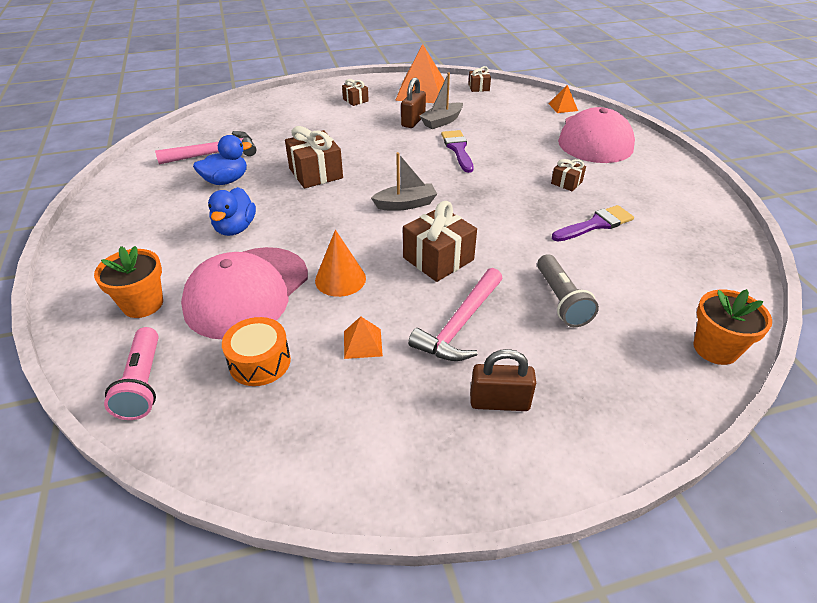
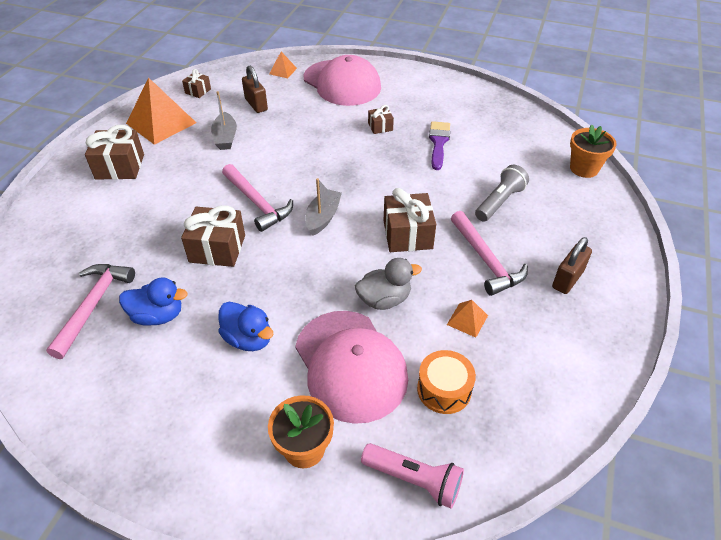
camera: 55 degrees left, 5 degrees up
(226, 181) = (158, 316): blue duck -> blue duck turned 90 degrees clockwise
(340, 279) = (384, 299): orange cone -> grey duck
(355, 100) = (120, 167): brown gift -> brown gift, size x1.86
(385, 167) = (257, 203): none -> pink hammer
(413, 121) = (204, 152): brown padlock -> brown padlock (256, 104)
(458, 149) = (277, 151): purple brush -> none
(561, 300) = (499, 202): grey flashlight -> grey flashlight turned 75 degrees counterclockwise

